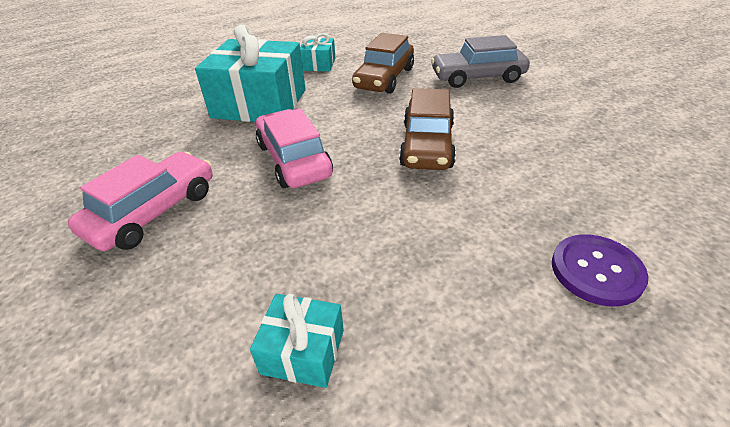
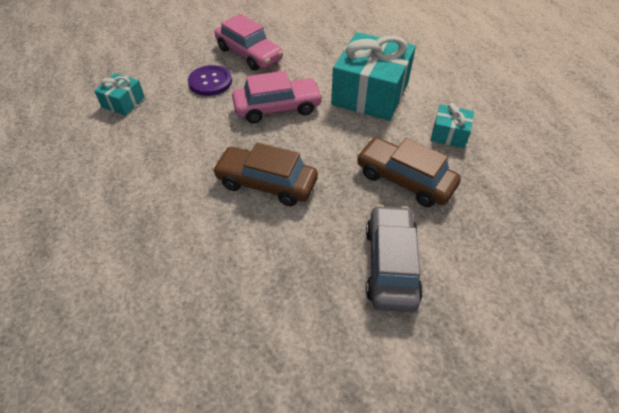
camera: 100 degrees right, 10 degrees up
(596, 271) = (89, 231): purple button -> purple button (210, 82)

